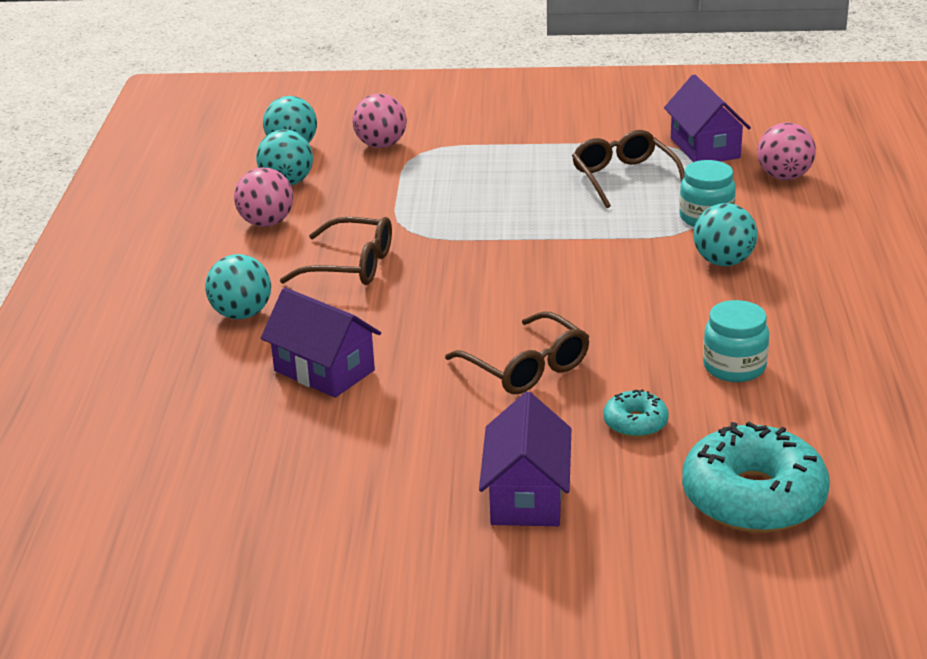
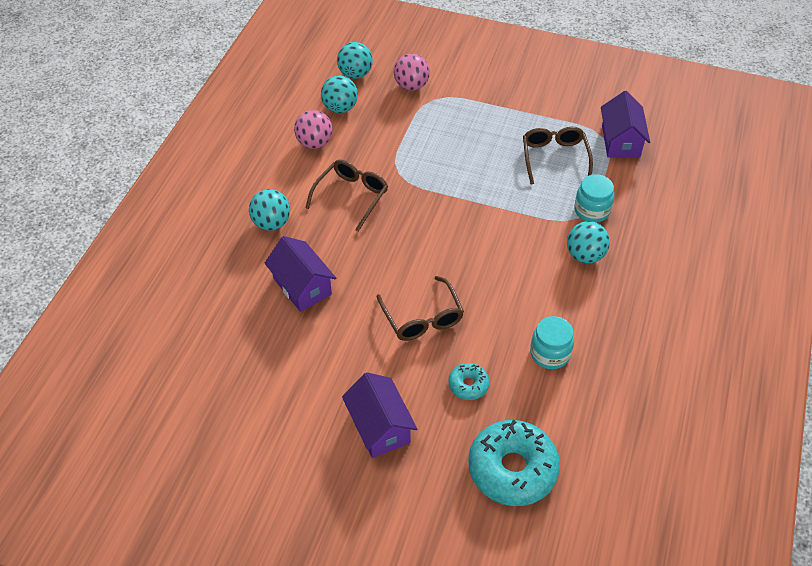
camera: 15 degrees right, 20 degrees up
(351, 265) = (351, 196): brown glasses -> brown glasses turned 90 degrees counterclockwise
(526, 496) = (379, 427): purple house -> purple house turned 45 degrees counterclockwise
(784, 177) = (661, 183): pink ball -> none

